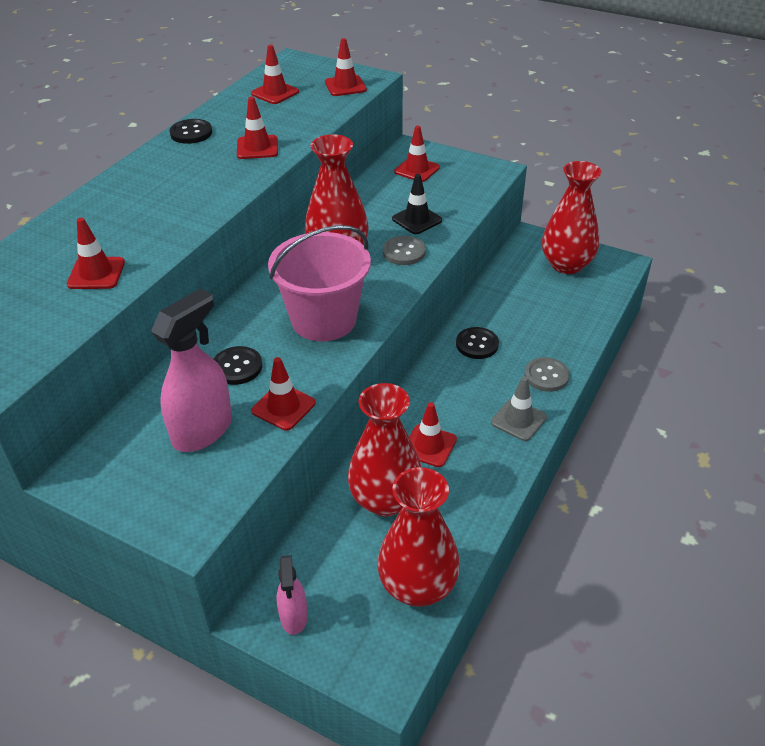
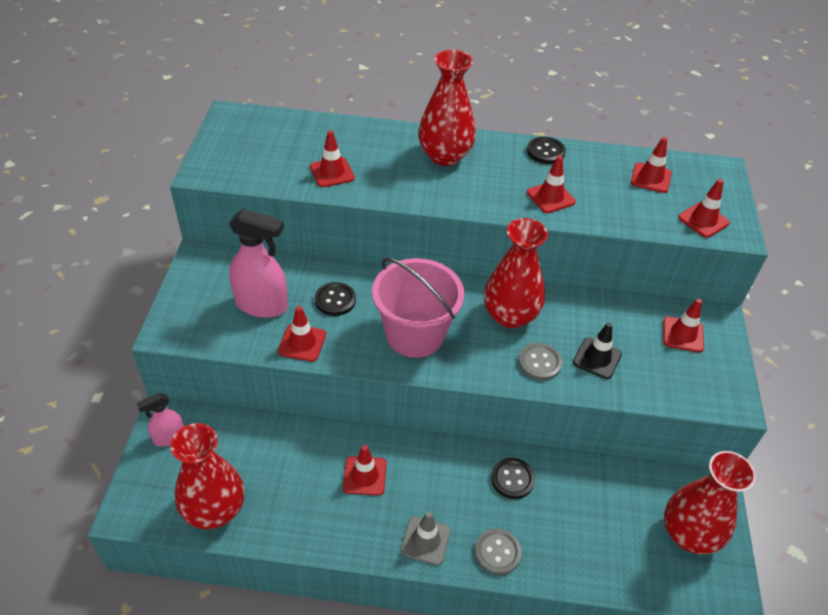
camera: 65 degrees right, 5 degrees up
(385, 500) = (294, 461): red vase -> red vase (445, 156)

